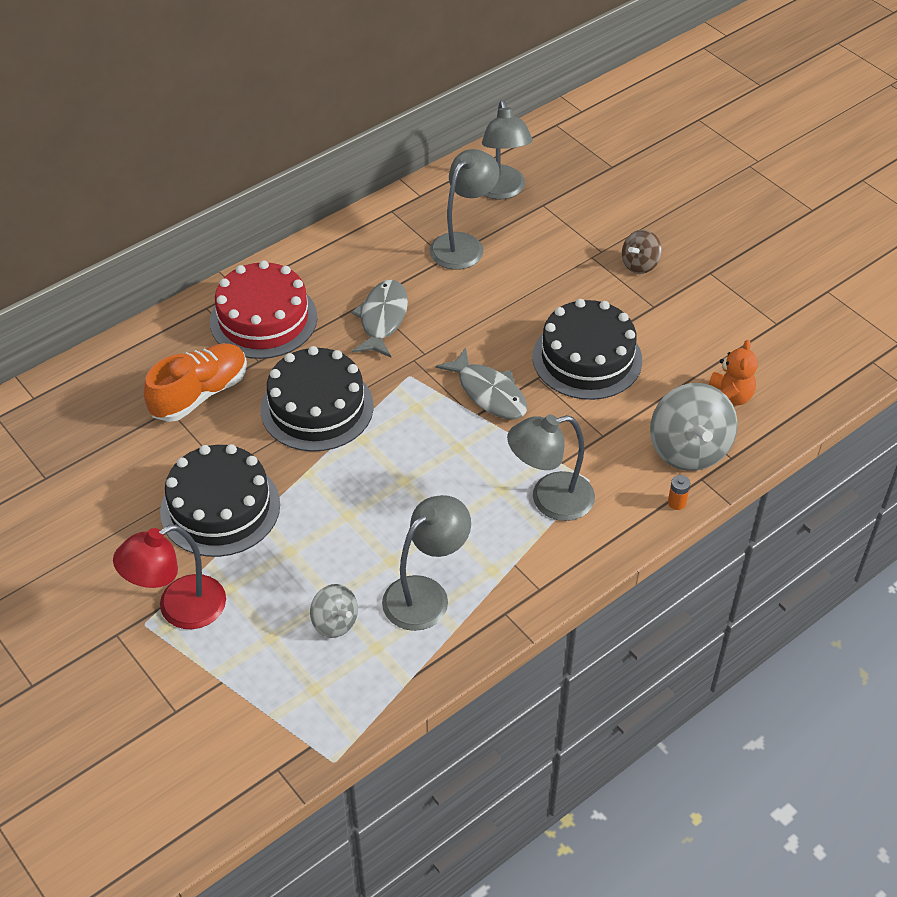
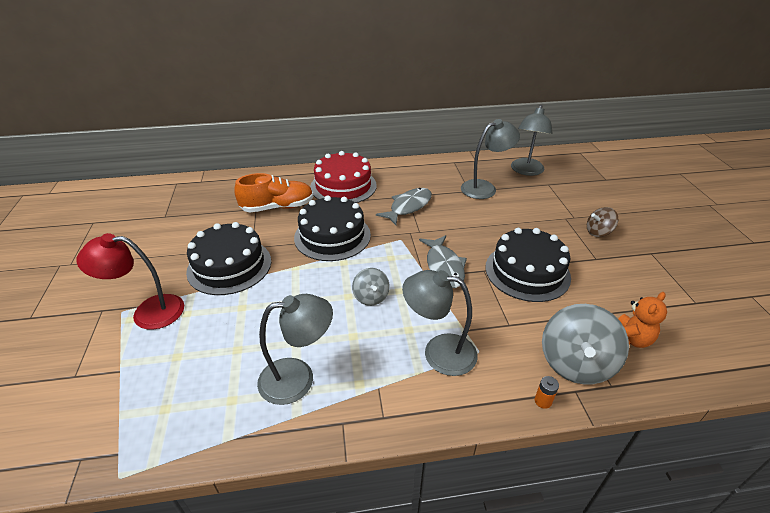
camera: 30 degrees right, 10 degrees down
(335, 622) = (223, 367): grey spinning top -> grey spinning top (371, 297)

